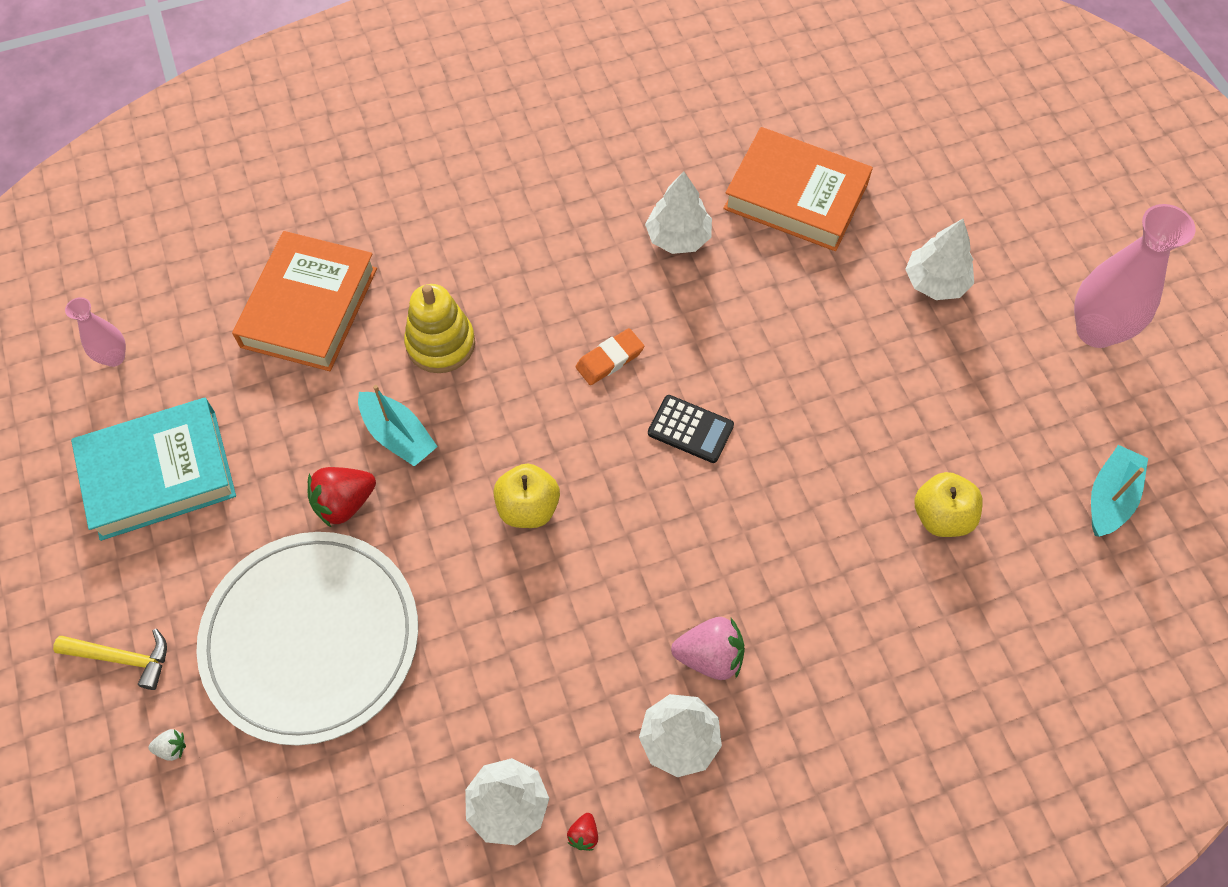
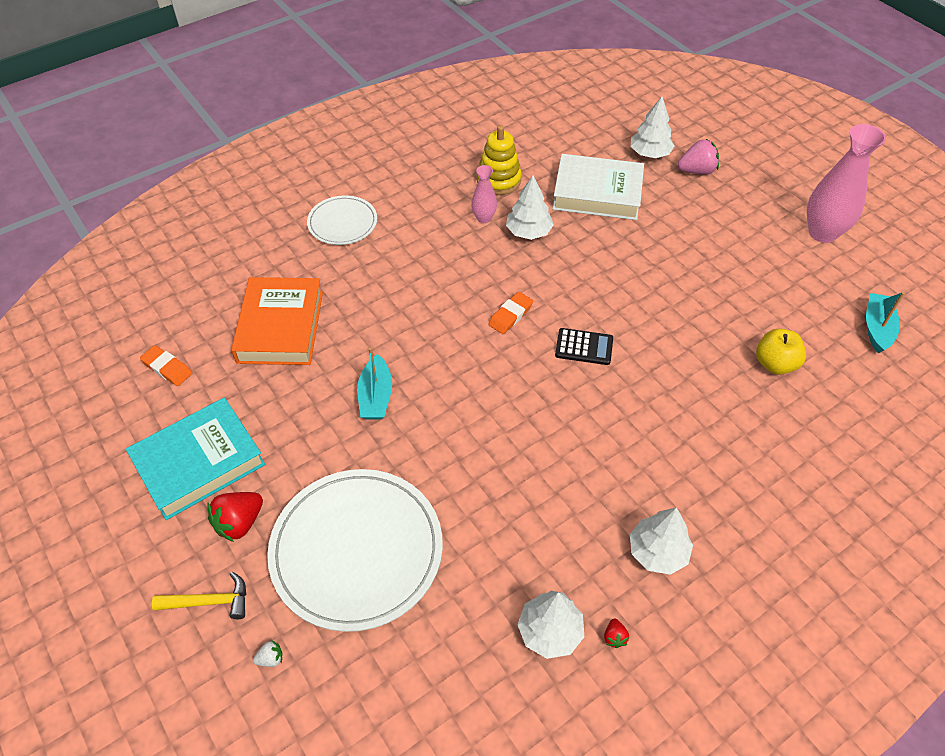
camera: 15 degrees left, 10 degrees down
(114, 357) = (139, 390): pink vase -> pink vase (484, 218)
(155, 334) = (167, 368): none -> orange eraser
(344, 503) = (350, 450): red strawberry -> red strawberry (239, 523)
(398, 436) = (376, 396): turquoise boat -> turquoise boat turned 60 degrees clockwise
(434, 168) = (342, 223): none -> white plate
(440, 344) = (386, 330): yellow stacking toy -> yellow stacking toy (498, 180)
(528, 508) = (488, 423): yellow apple -> none
(710, 656) = (656, 490): pink strawberry -> pink strawberry (696, 171)
(796, 196) = (597, 193): orange book -> white book
(935, 282) = (709, 225): white tree -> white tree (649, 153)

